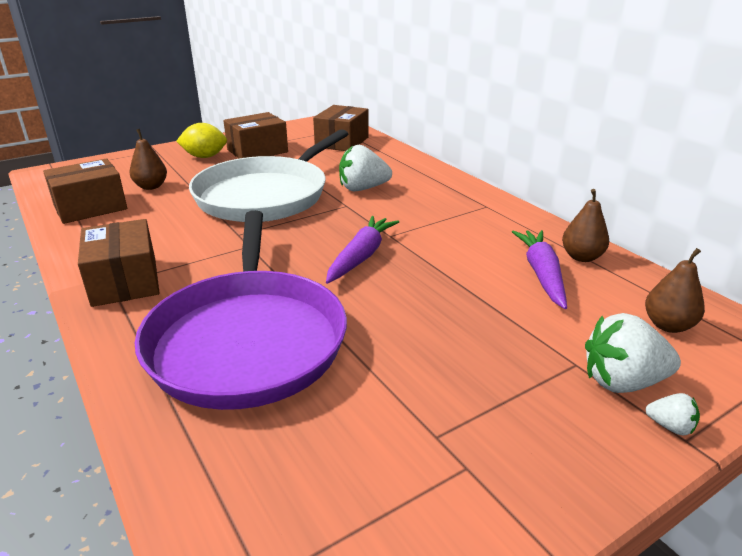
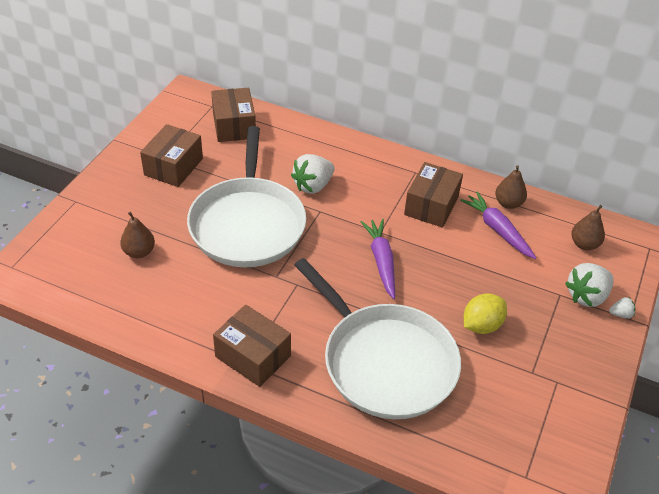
camera: 35 degrees left, 15 degrees up
(90, 207) = (121, 298): brown box -> brown box (431, 205)
(204, 157) = (135, 193): yellow lemon -> yellow lemon (481, 325)
(247, 339) = (385, 362): purple pan -> white pan

